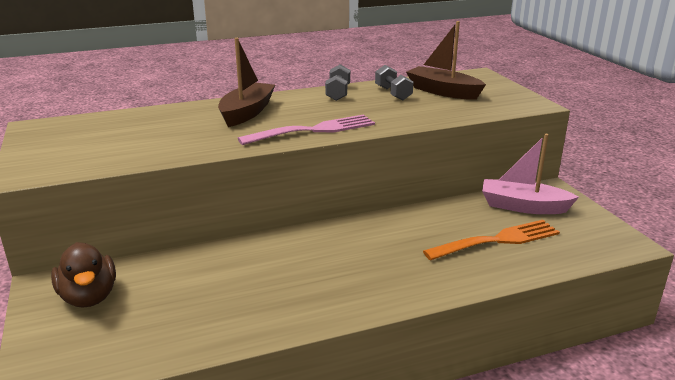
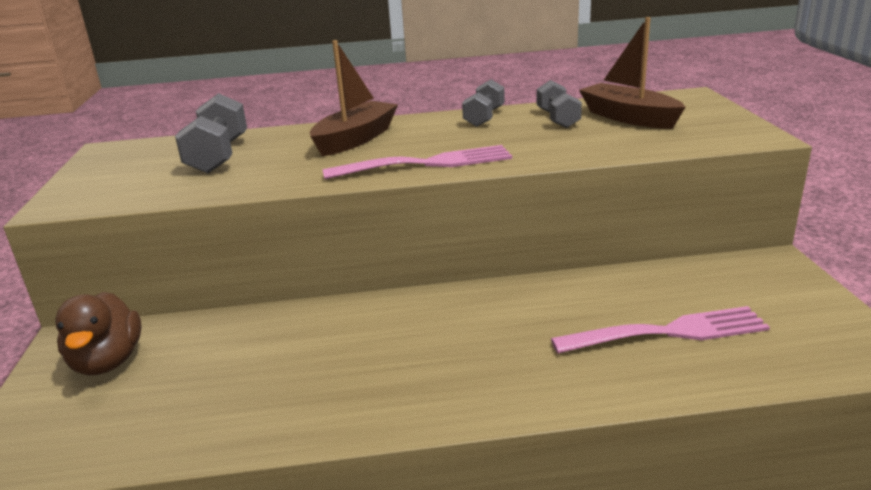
camera: 15 degrees right, 0 degrees up
(140, 129) = (218, 156): none -> grey dumbbell
(497, 240) = (668, 332): orange fork -> pink fork
(523, 206) = (724, 284): pink boat -> none

